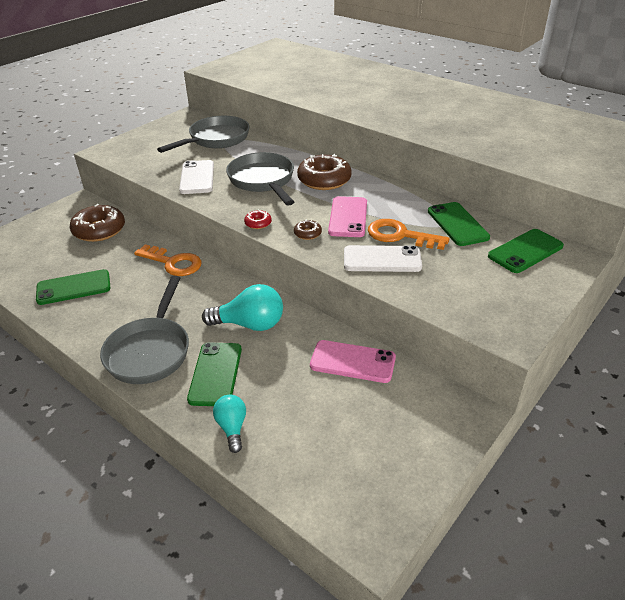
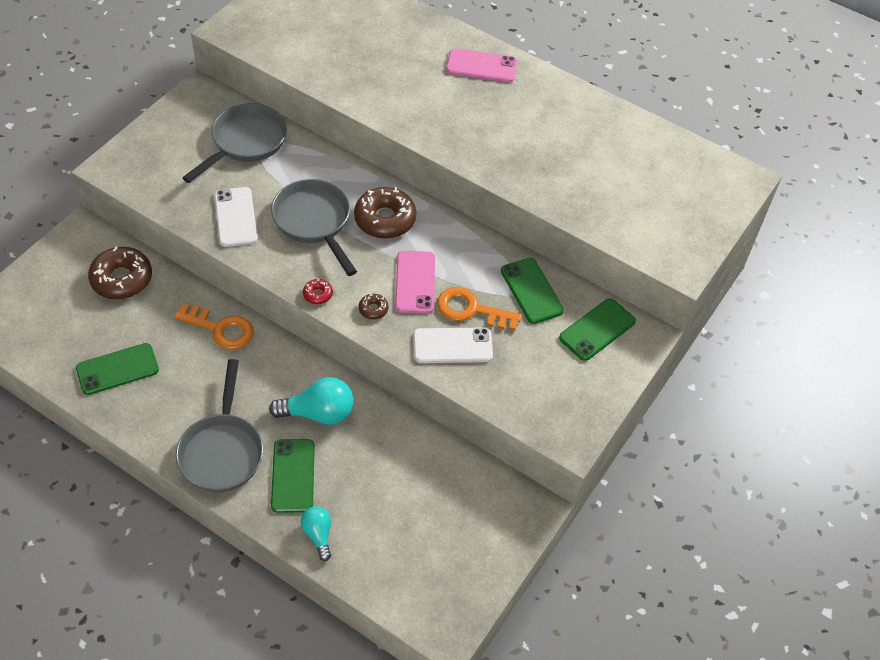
camera: 10 degrees left, 15 degrees up
(352, 362) = (425, 455): pink phone -> pink phone (481, 66)

